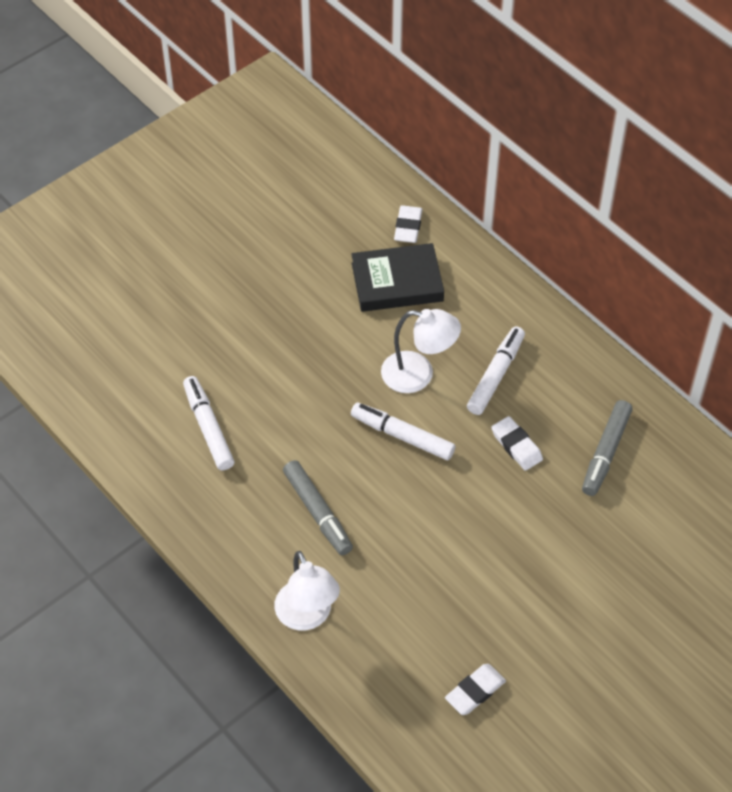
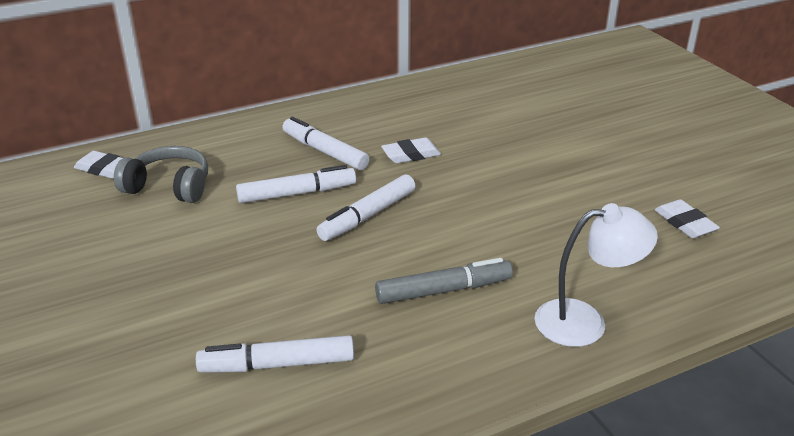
camera: 75 degrees left, 20 degrees down
(397, 282) = (169, 187): black book -> grey headphones
(418, 375) = (296, 193): white lamp -> white marker
(606, 452) = (437, 115): grey marker -> none

